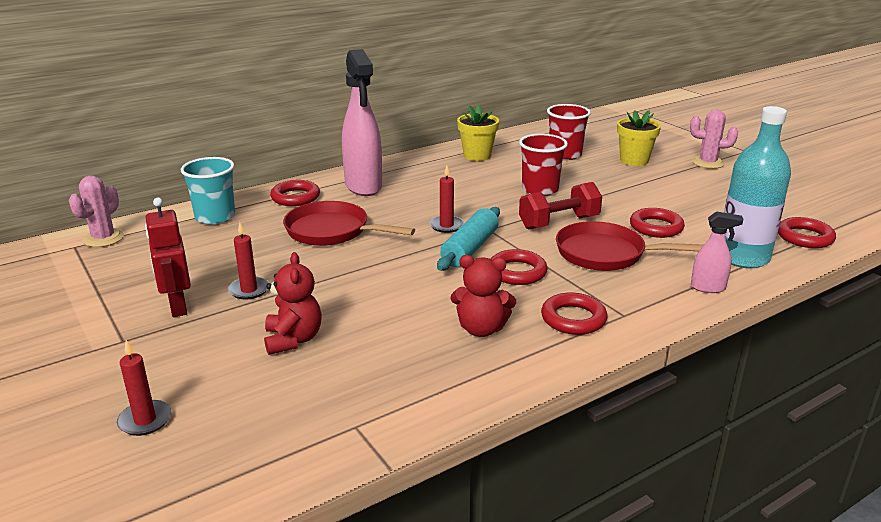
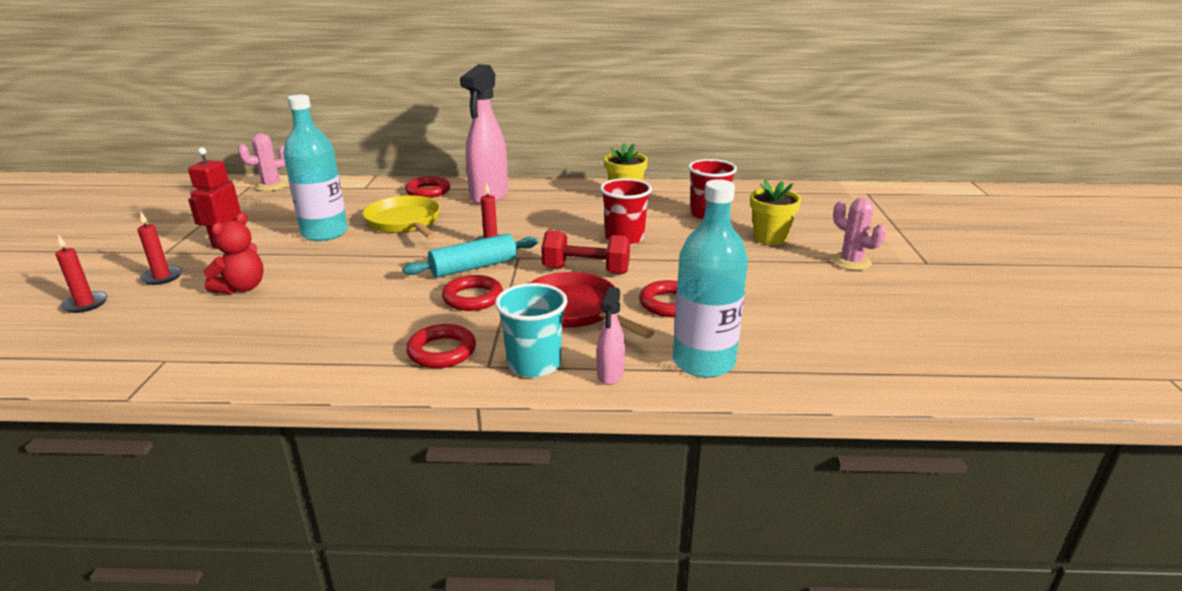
camera: 35 degrees right, 0 degrees up
(215, 217) = (354, 190): turquoise cup -> turquoise cup (534, 364)
(249, 290) = (281, 245): red candle -> red candle (162, 277)
(270, 265) = (324, 233): none -> turquoise bottle
(332, 231) = (405, 222): red pan -> yellow pan
(481, 329) = (362, 330): red teddy bear -> none
(708, 288) = (610, 375): pink spray bottle -> pink spray bottle turned 60 degrees clockwise
(804, 237) = (818, 369): red ring -> none

